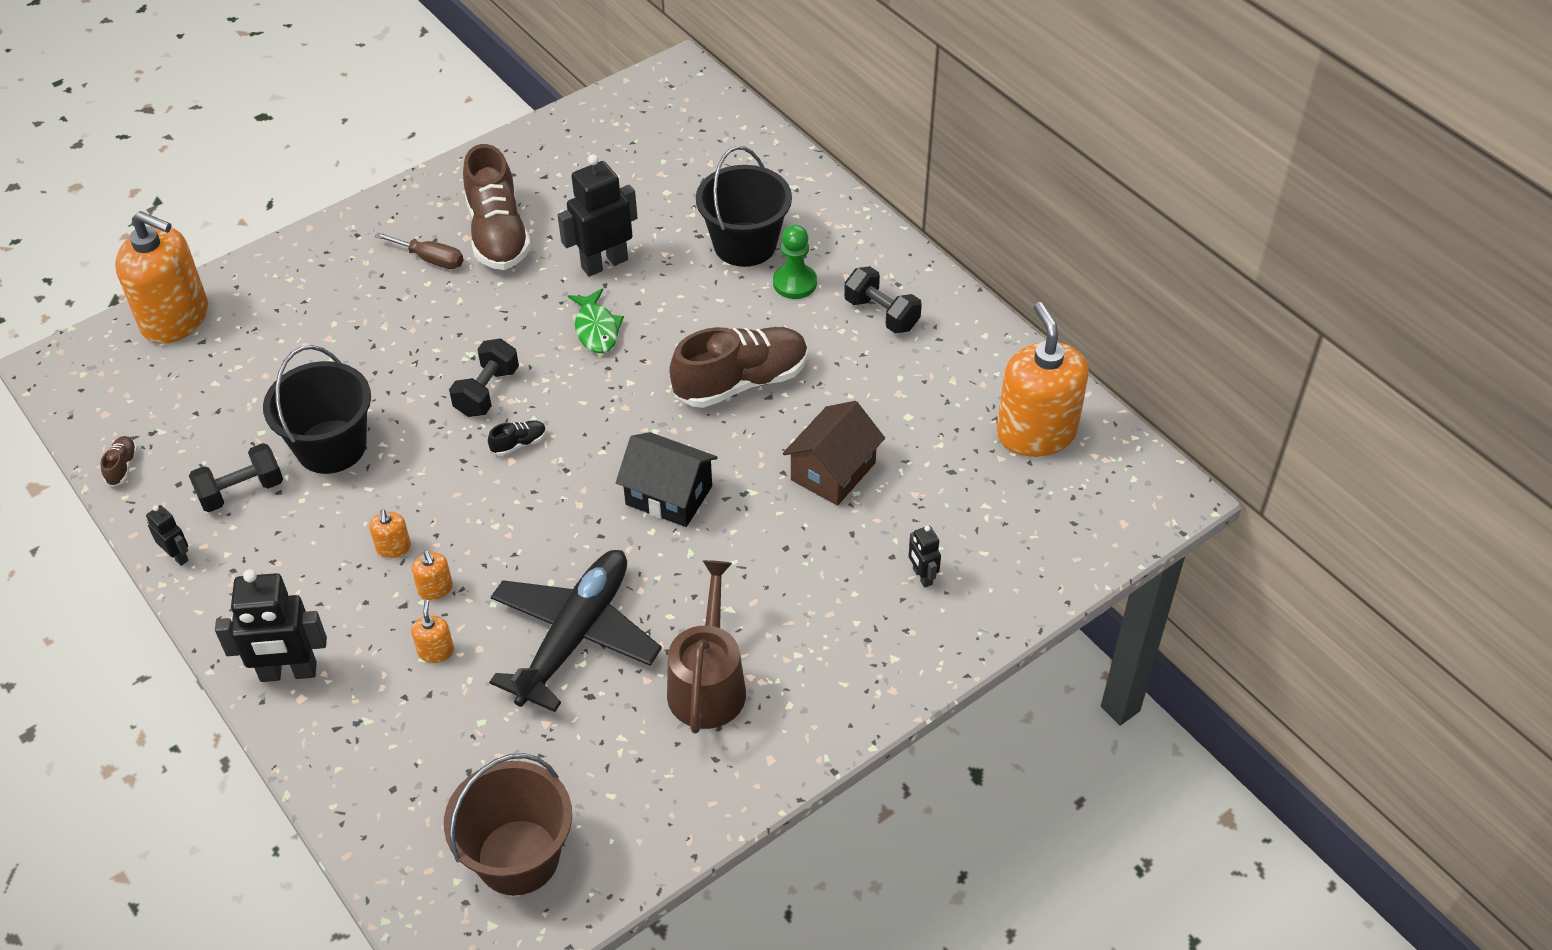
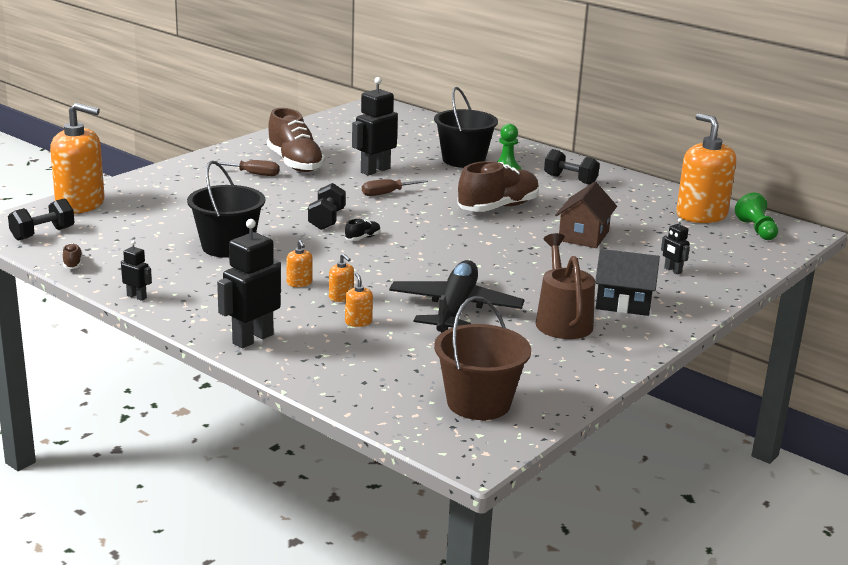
camera: 15 degrees left, 25 degrees down
(241, 491) = (170, 268): black dumbbell -> black dumbbell (42, 234)
(288, 672) = (252, 339): black robot -> black robot turned 150 degrees clockwise
(596, 329) = (386, 193): green fish -> brown screwdriver
(669, 495) = (481, 251): black house -> black house (623, 303)
(1102, 482) = (756, 230): none -> green pawn

